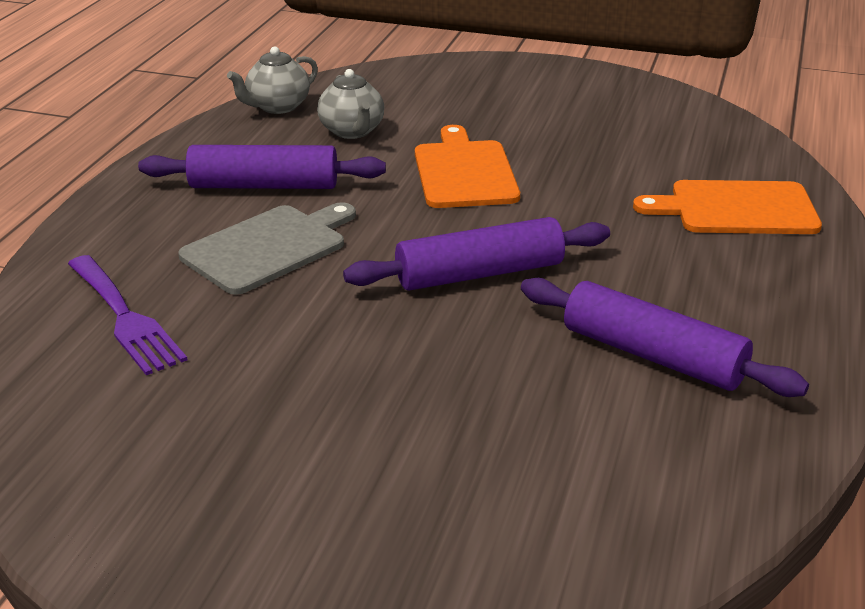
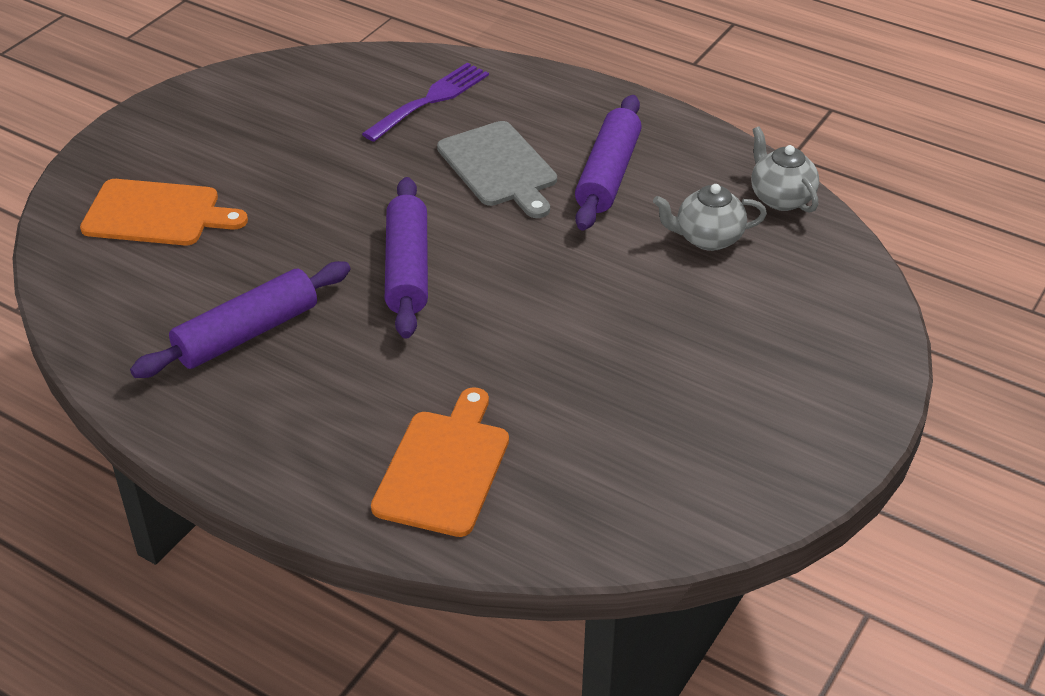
camera: 105 degrees right, 10 degrees up
(125, 318) = (430, 100): purple fork -> purple fork turned 150 degrees clockwise
(464, 172) = (593, 296): orange cutting board -> orange cutting board (157, 214)

